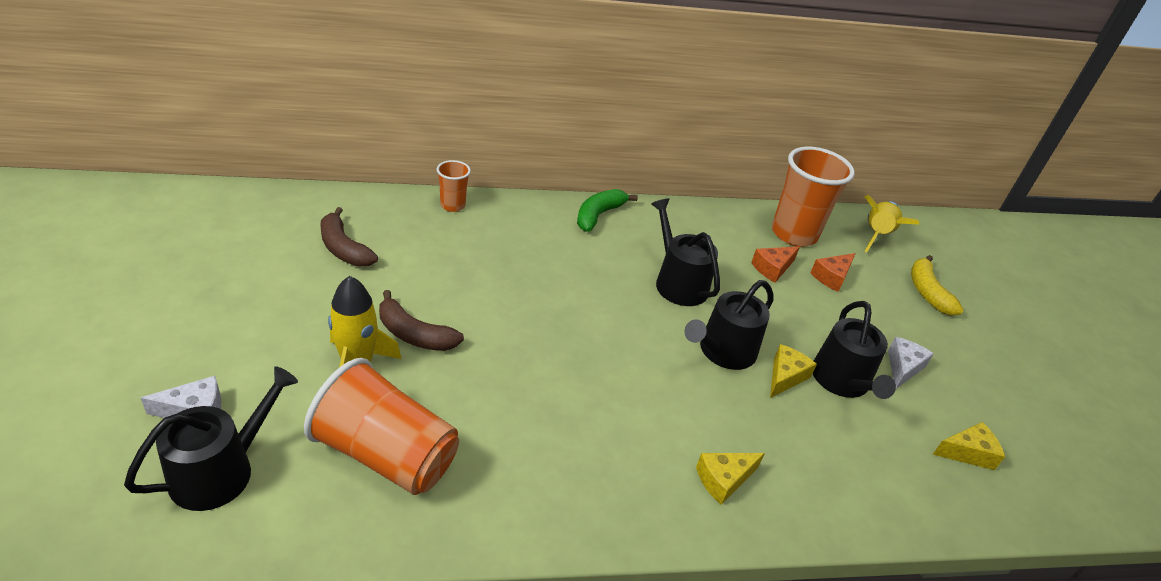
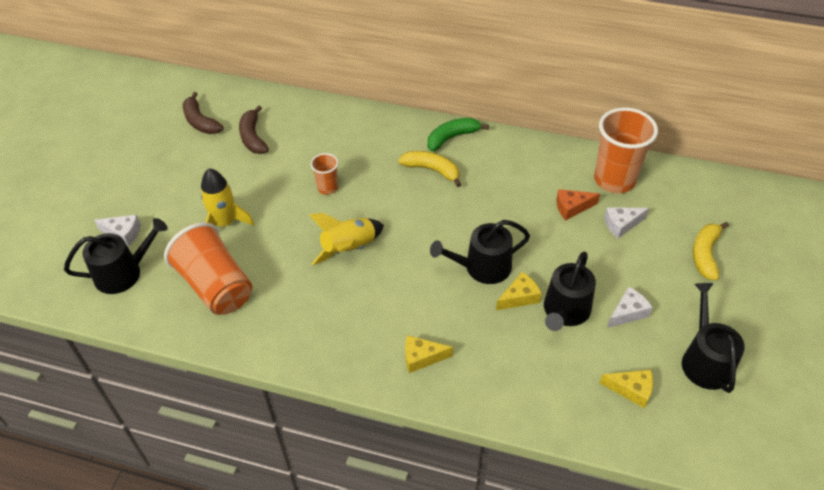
camera: 30 degrees right, 10 degrees up
(414, 334) = (269, 209): brown banana -> brown banana (200, 121)
(452, 205) = (343, 113): orange cup -> orange cup (328, 188)
(597, 253) = (432, 170): none -> yellow banana
(678, 282) = (482, 205): black watering can -> black watering can (705, 360)
(832, 277) = (621, 224): orange cheese -> white cheese
(877, 236) = (696, 194): yellow rocket -> yellow rocket (349, 249)

